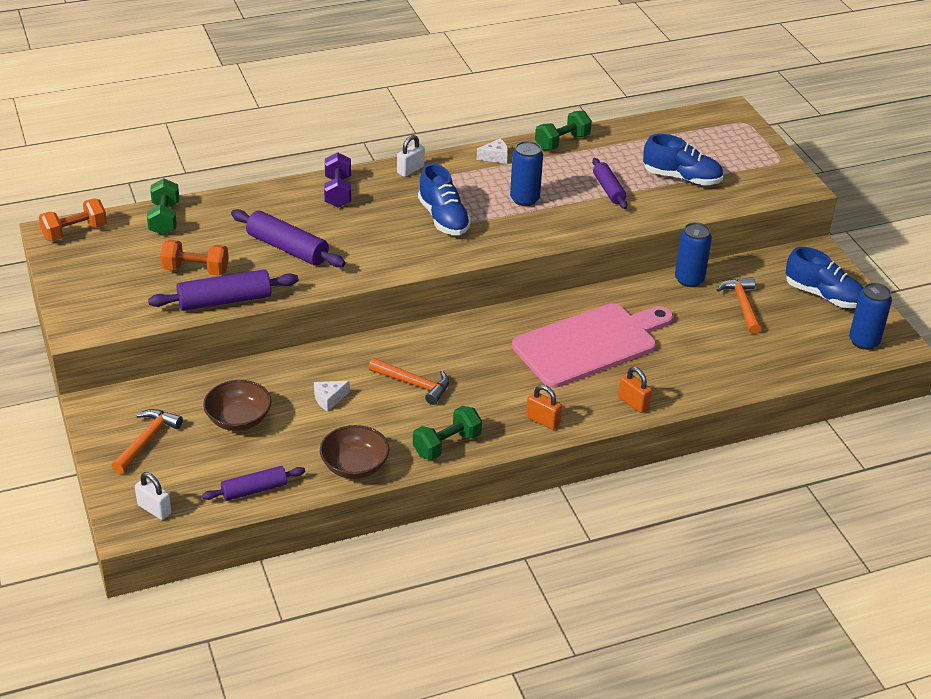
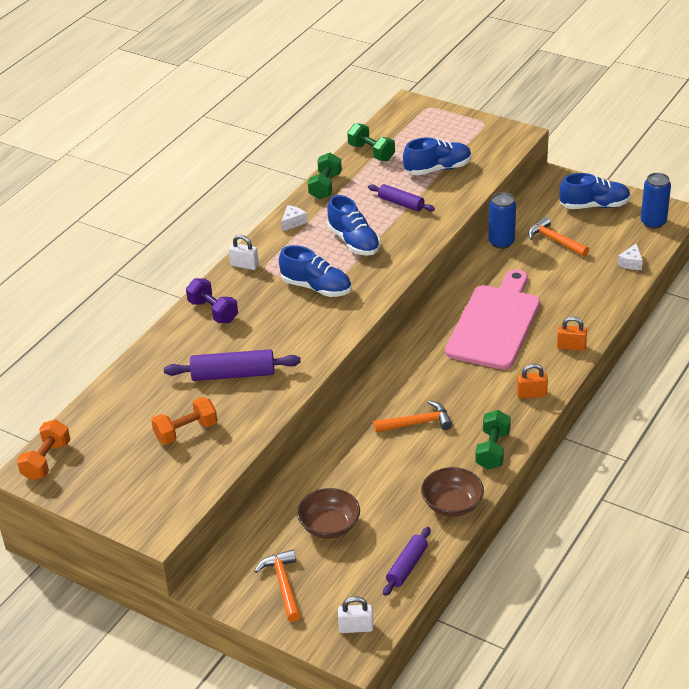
camera: 35 degrees left, 0 degrees up
(164, 219) = (106, 408): green dumbbell -> green dumbbell (371, 152)
(225, 301) = (240, 440): purple rolling pin -> none
(329, 399) = (373, 470): white cheese -> white cheese (631, 263)
(410, 170) = (244, 265): white padlock -> white padlock turned 75 degrees counterclockwise
(524, 199) = (354, 242): blue can -> blue shoe

